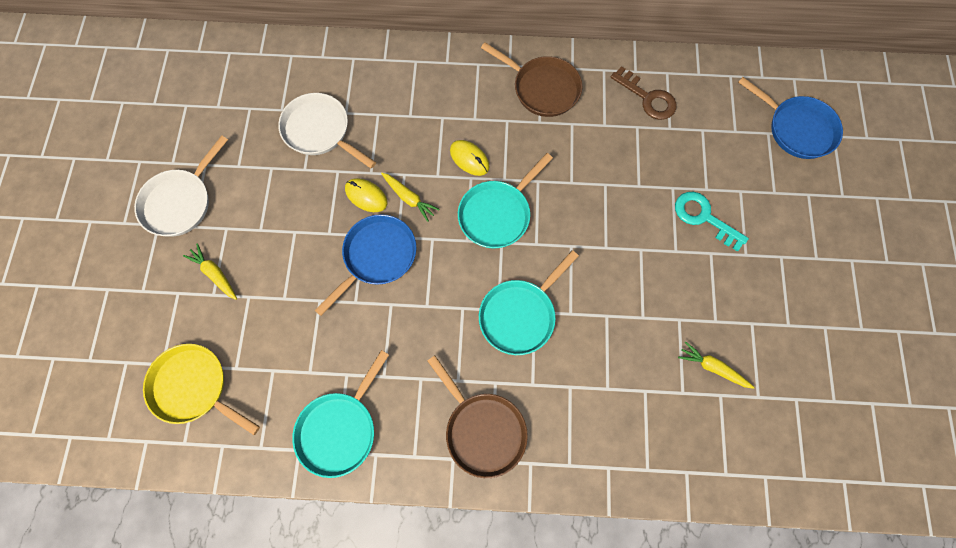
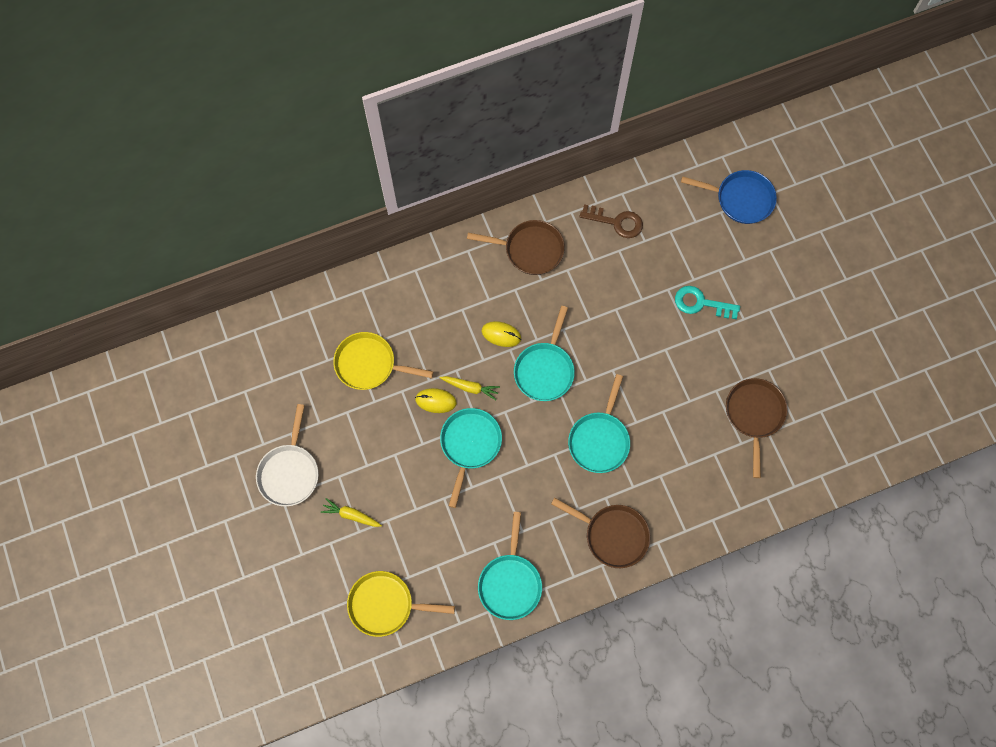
camera: 25 degrees left, 0 degrees up
(320, 131) = (369, 364): white pan -> yellow pan
(376, 257) = (469, 445): blue pan -> turquoise pan
(712, 367) = (754, 415): yellow carrot -> brown pan

